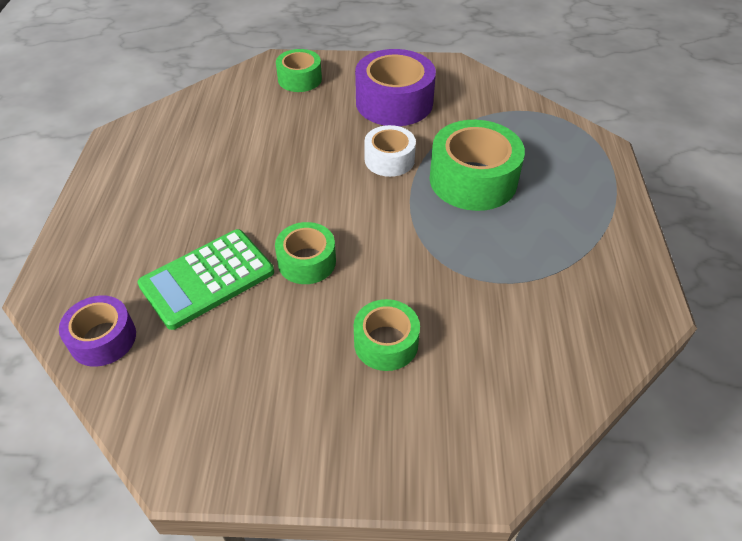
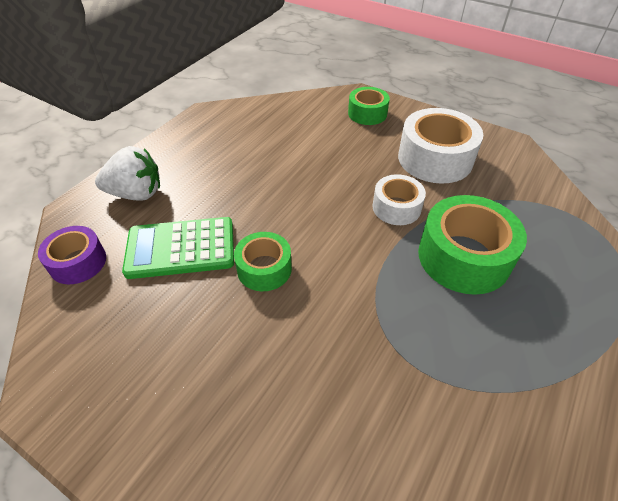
camera: 30 degrees right, 0 degrees up
(109, 247) = (136, 193): none -> white strawberry
(386, 343) = (276, 378): green tape -> none
(394, 102) = (435, 159): purple tape -> white tape

